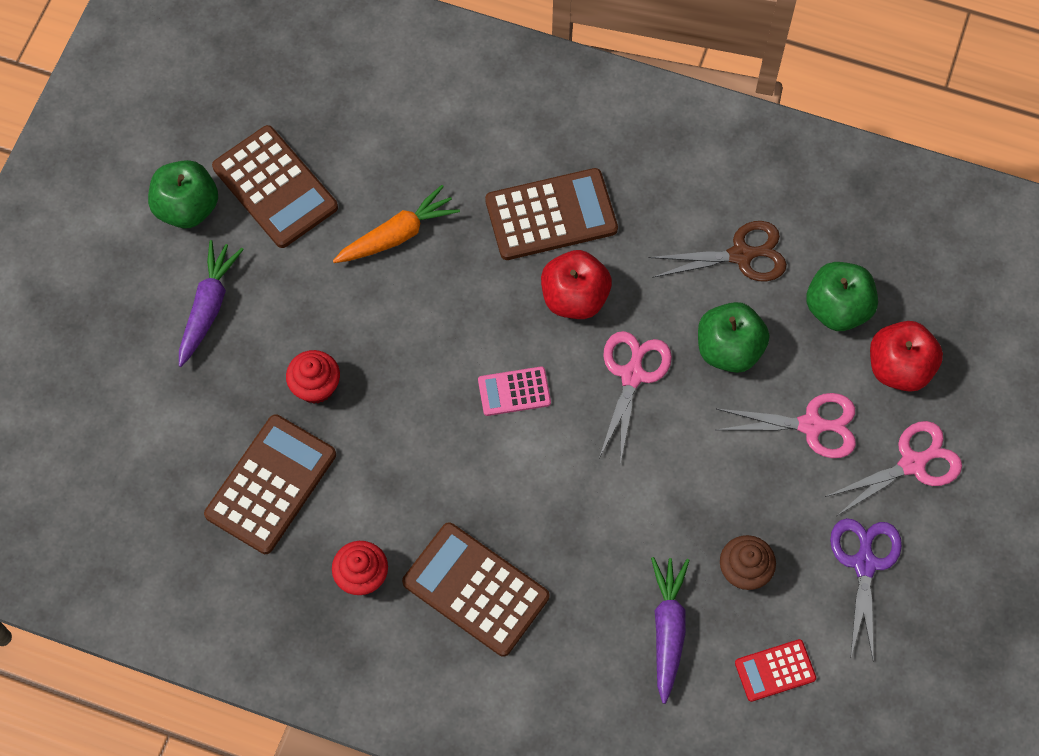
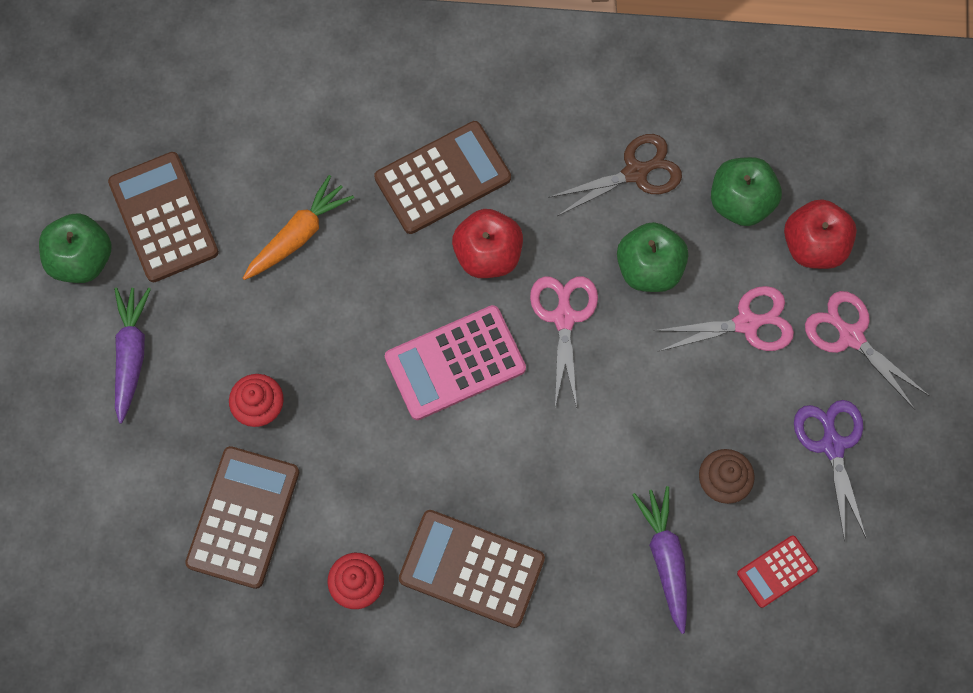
camera: 15 degrees left, 5 degrees up
(275, 187) = (164, 217): brown calculator -> brown calculator turned 150 degrees counterclockwise
(514, 391) = (455, 363): pink calculator -> pink calculator, size x1.84
(912, 464) = (851, 336): pink scissors -> pink scissors turned 90 degrees counterclockwise

